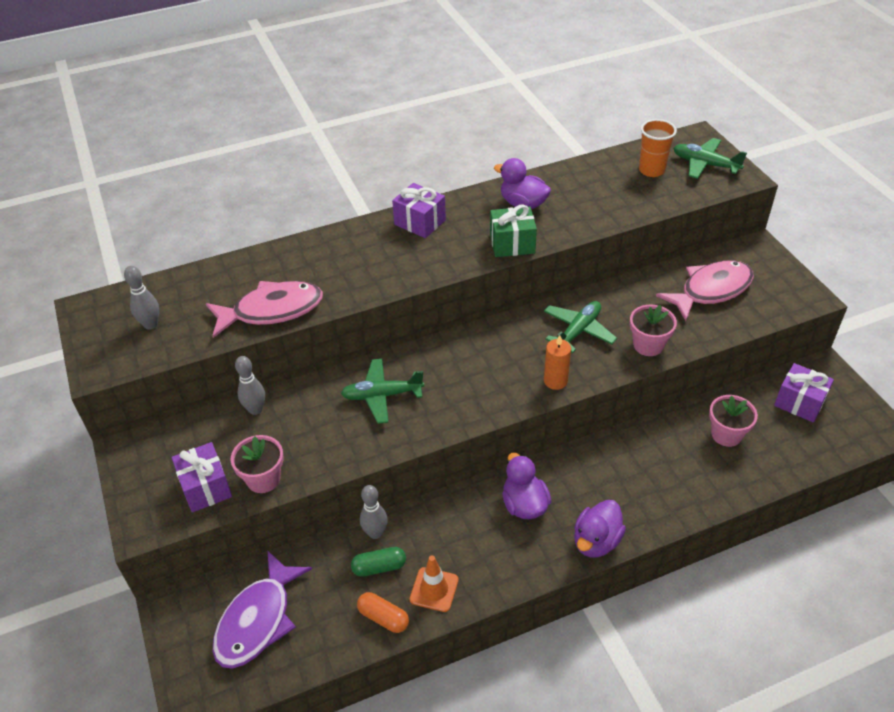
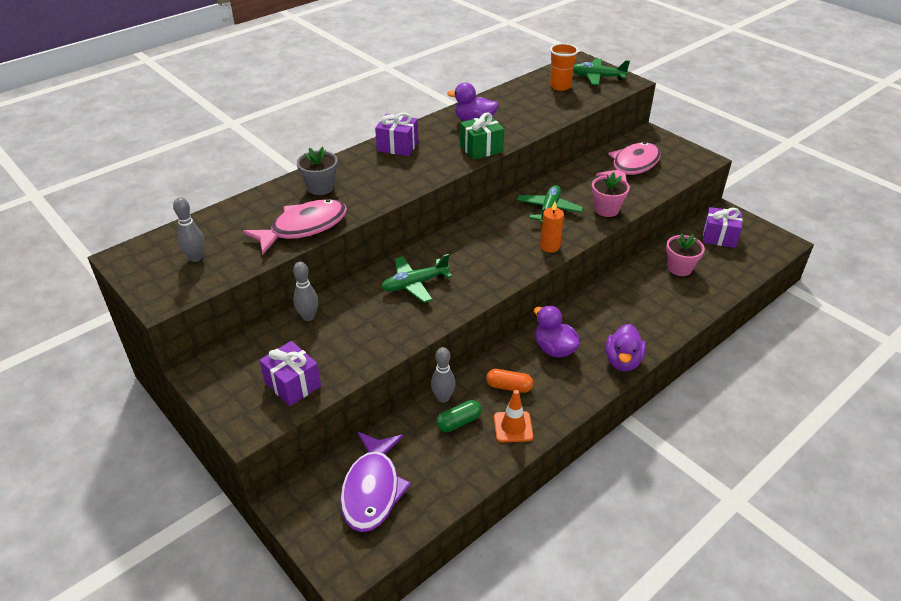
camera: 20 degrees left, 5 degrees down
(263, 479) = (342, 366): pink flower pot -> none
(312, 262) = (320, 187): none -> grey flower pot
(383, 618) = (481, 458): orange capsule -> orange capsule (509, 387)

